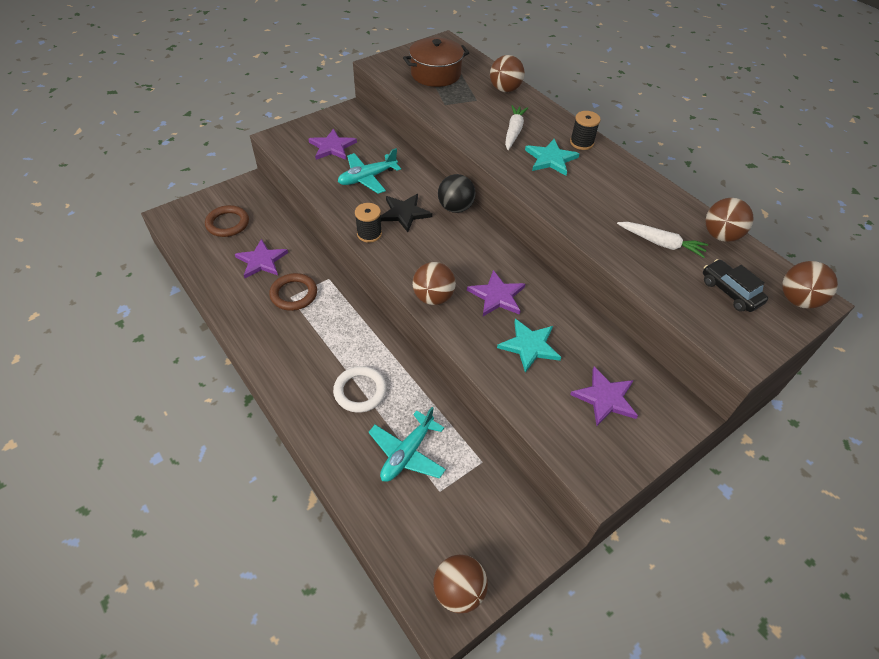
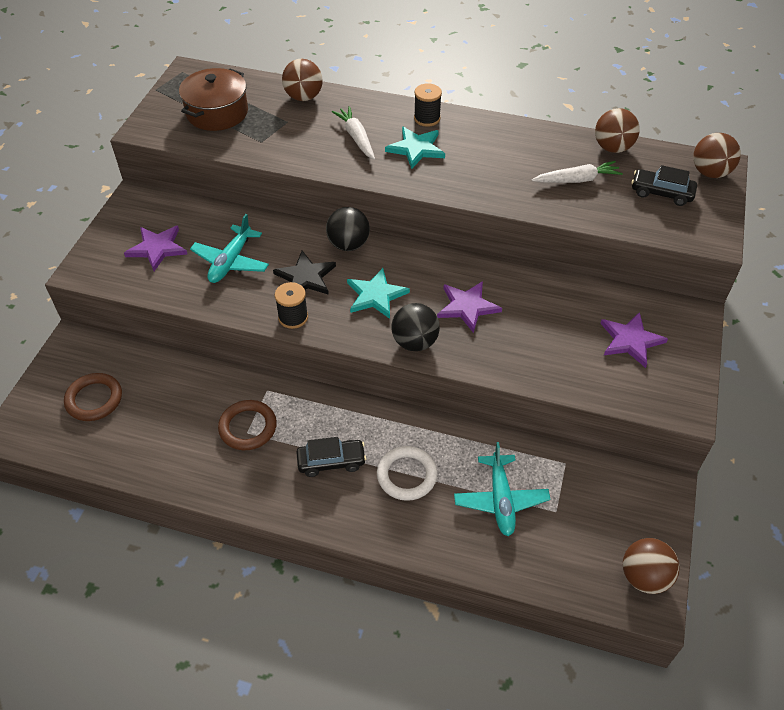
camera: 35 degrees left, 0 degrees up
(261, 261) = (177, 415): purple star -> none
(321, 349) = (331, 461): none -> black car
(433, 297) = (415, 342): brown ball -> black ball
(529, 346) = (535, 334): turquoise star -> turquoise star (376, 295)

